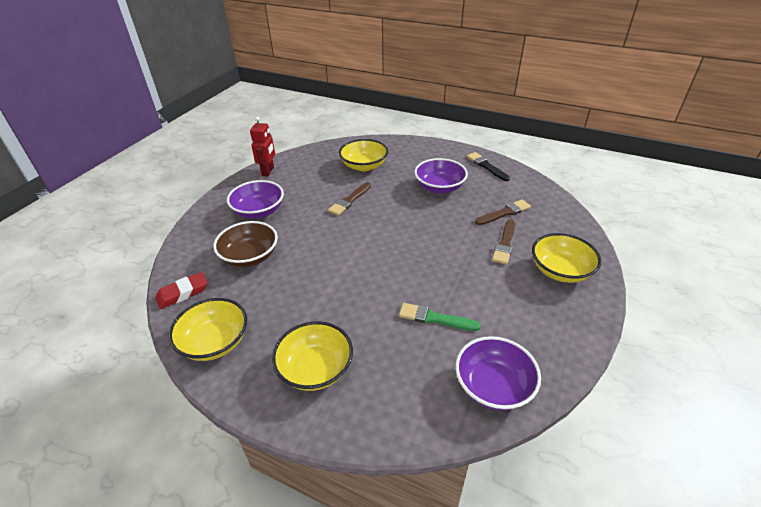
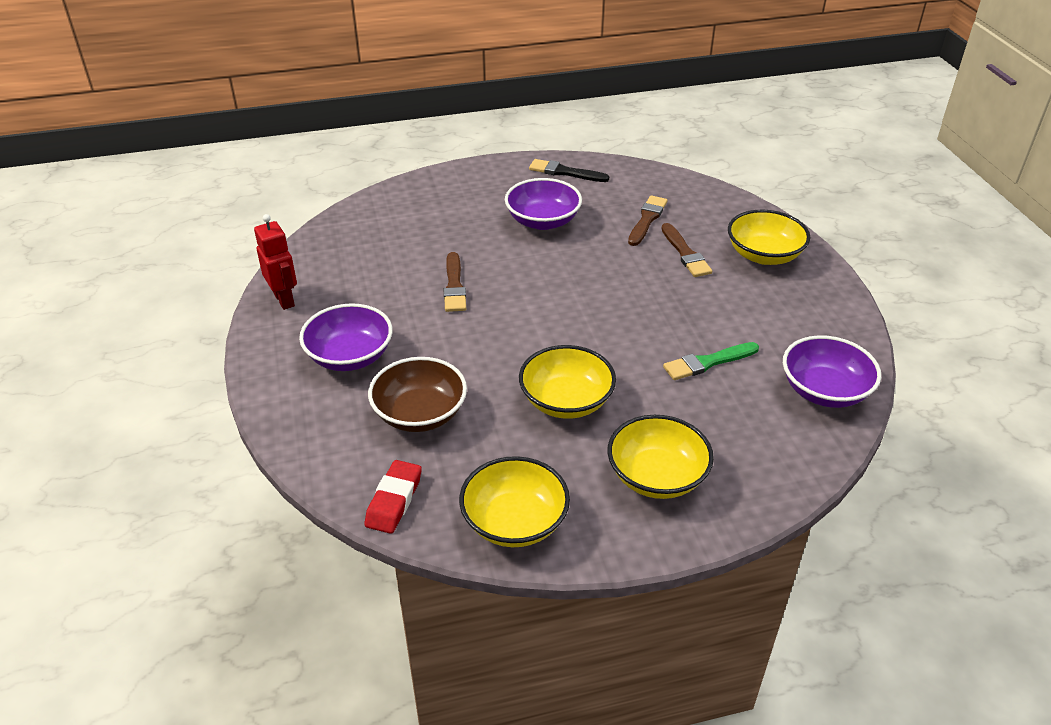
camera: 40 degrees left, 0 degrees up
(364, 166) = (414, 234): yellow bowl -> yellow bowl (566, 401)

